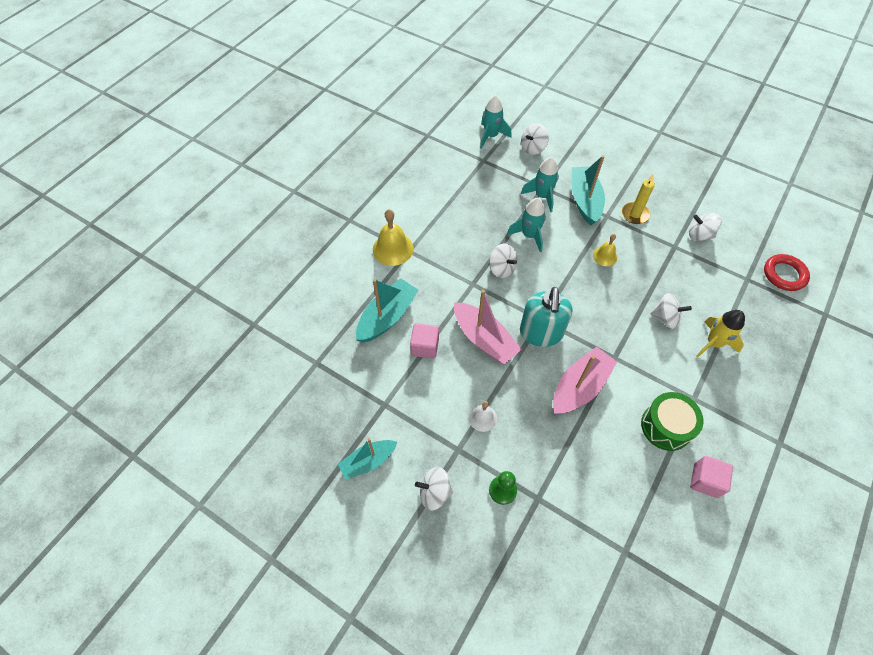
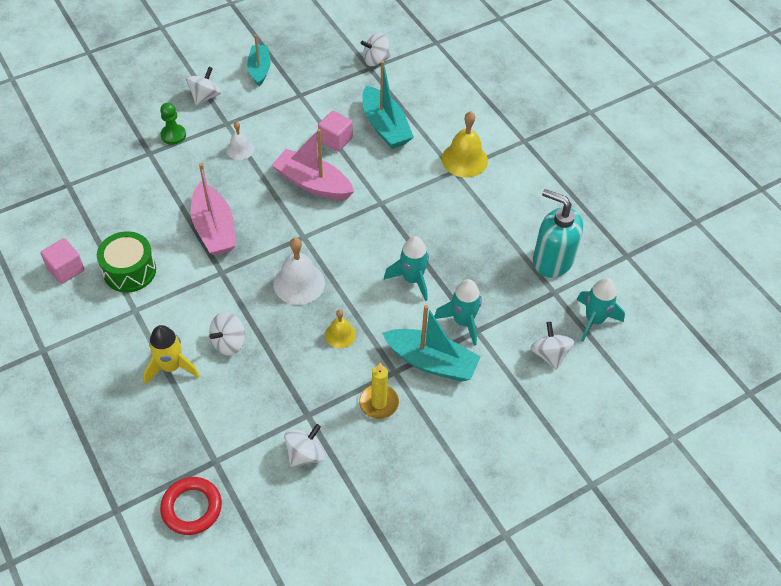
camera: 115 degrees right, 5 degrees down
(484, 339) = (313, 184): pink boat -> pink boat turned 45 degrees clockwise
(501, 269) = (383, 234): white spinning top -> white spinning top (376, 60)
(541, 333) = (288, 229): turquoise soap dispenser -> turquoise soap dispenser (552, 260)
(584, 300) = (299, 283): none -> white bell

